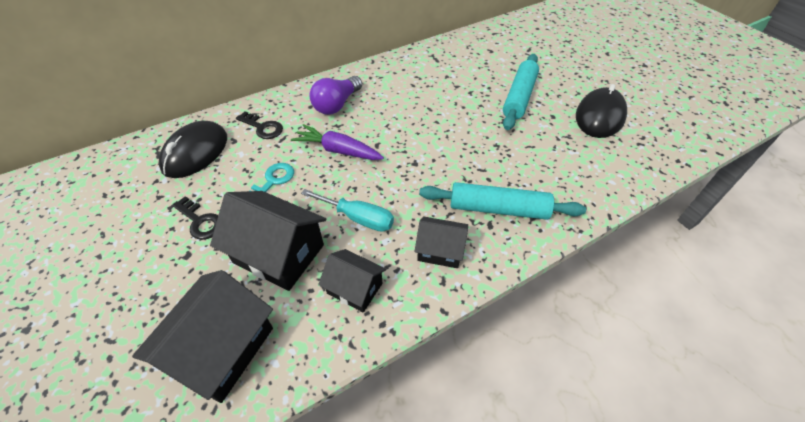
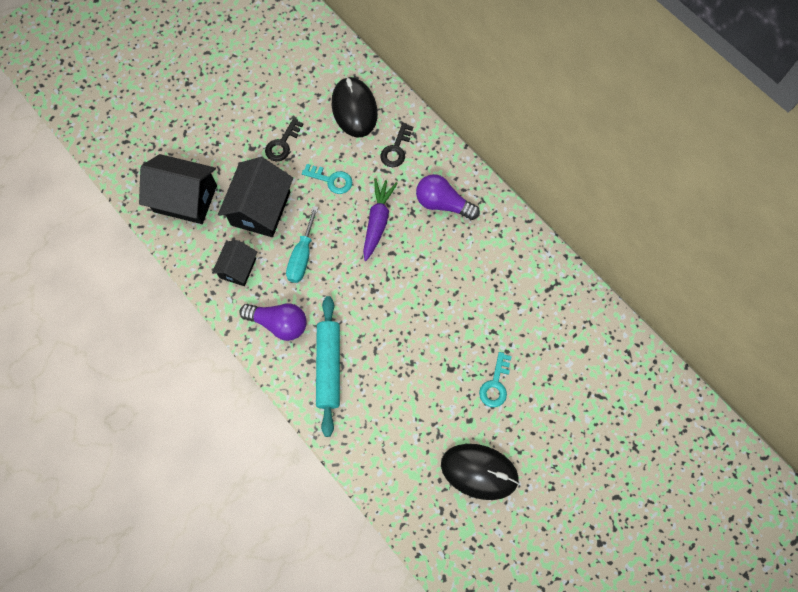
camera: 80 degrees right, 20 degrees up
(195, 152) = (354, 109): black mouse -> black mouse turned 60 degrees clockwise
(440, 250) = (279, 323): black house -> purple light bulb
(519, 97) = (495, 384): turquoise rolling pin -> turquoise key

